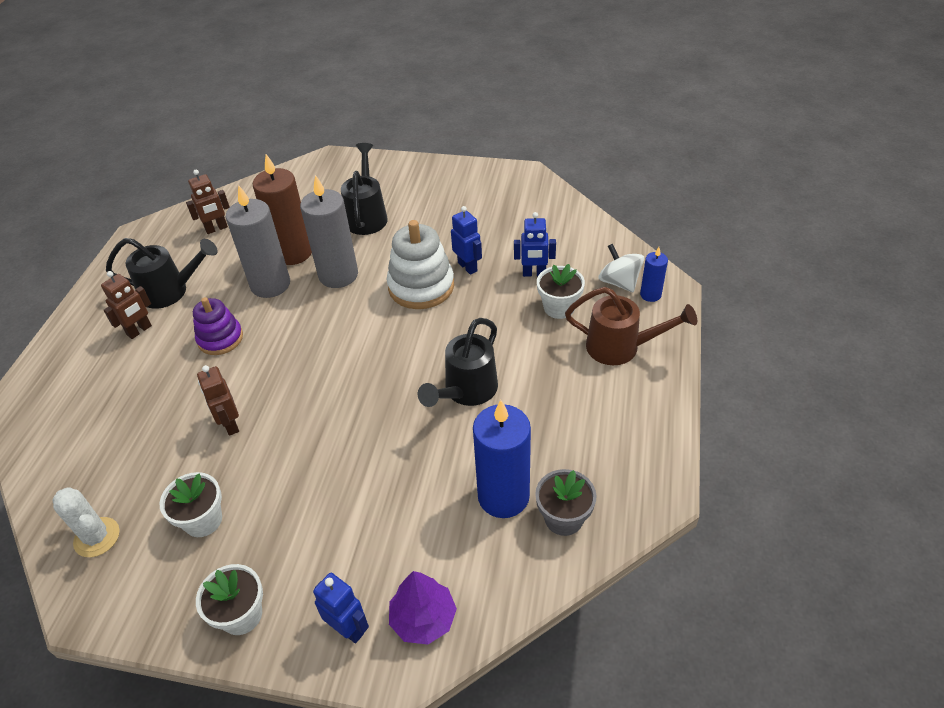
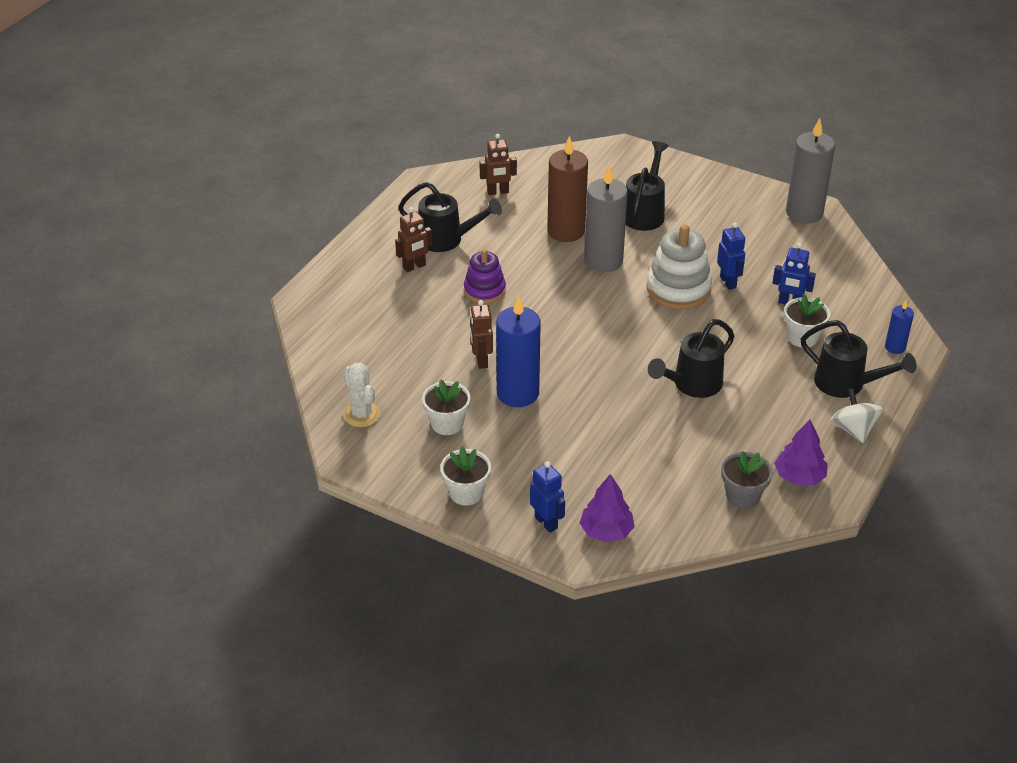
camera: 15 degrees right, 5 degrees down
(270, 284) = (538, 254): grey candle -> grey candle (804, 213)
(503, 496) = (697, 469): blue candle -> blue candle (517, 393)
(615, 473) = (799, 476): none -> purple tree
(619, 282) = (869, 329): white spinning top -> white spinning top (853, 429)
(620, 347) = (846, 384): brown watering can -> black watering can

